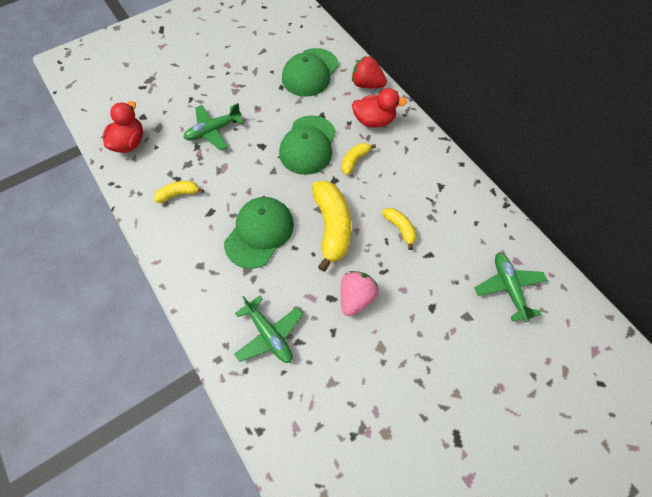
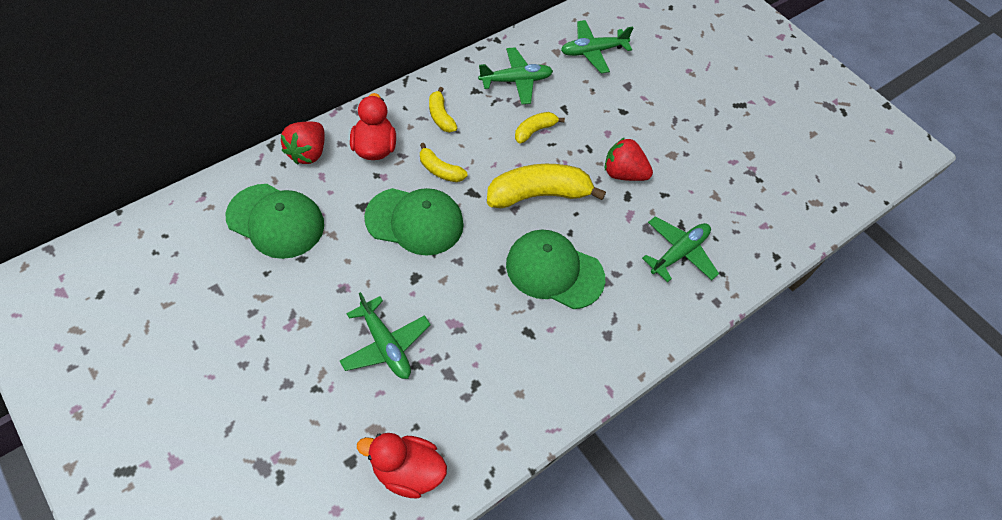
camera: 100 degrees left, 5 degrees down
(179, 194) = (502, 377): yellow banana -> yellow banana (441, 116)
(356, 297) = (623, 173): pink strawberry -> red strawberry
(457, 217) = (516, 81): none -> green plane

